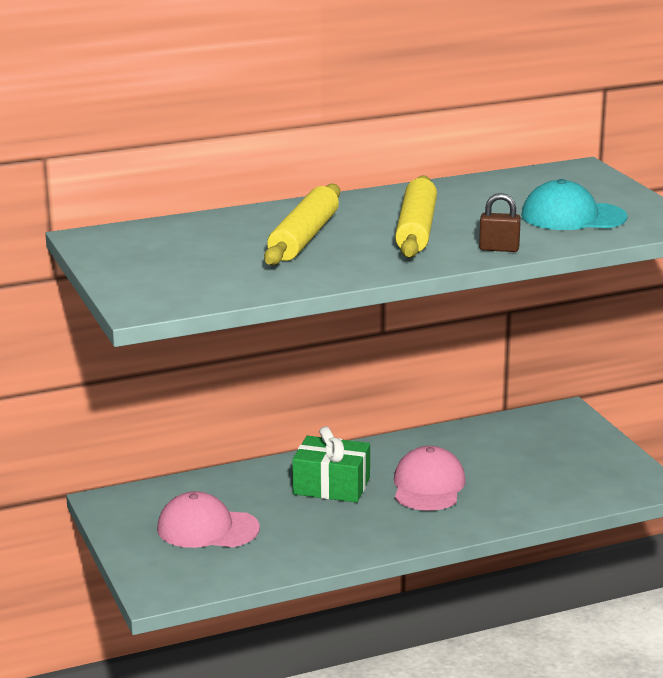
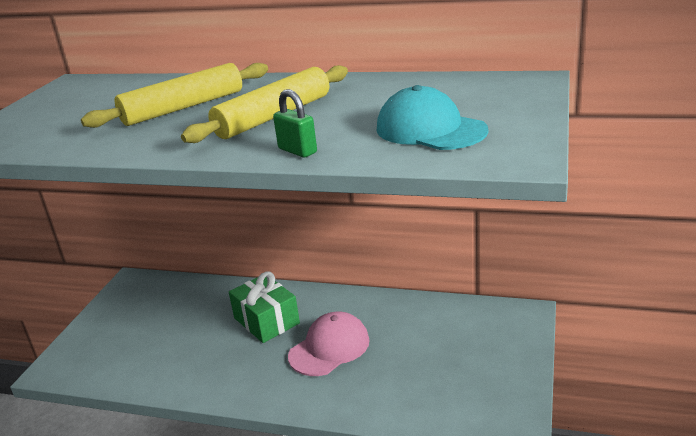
camera: 40 degrees right, 5 degrees up
(207, 529) = (149, 326): pink cap -> none
(499, 249) = (297, 151): brown padlock -> green padlock

